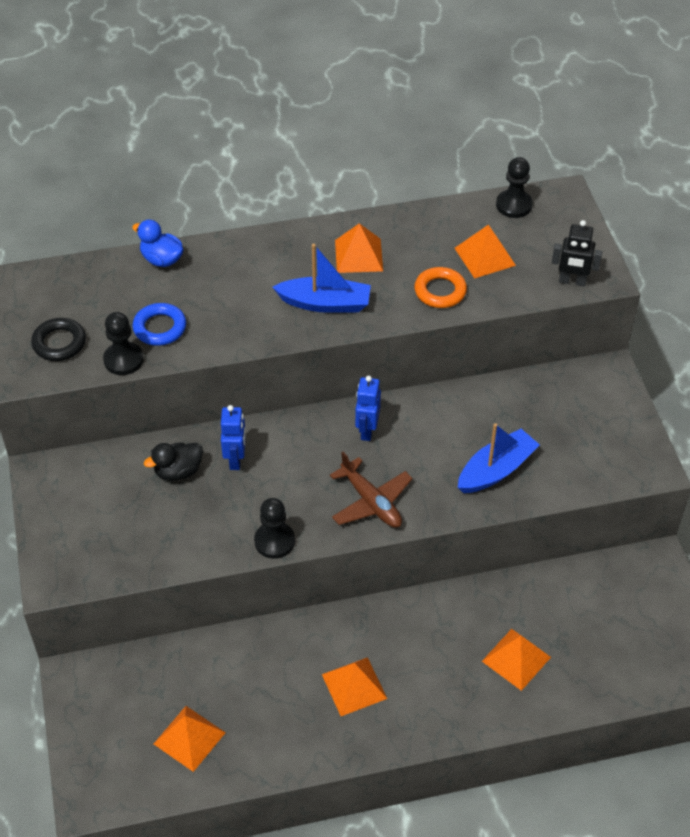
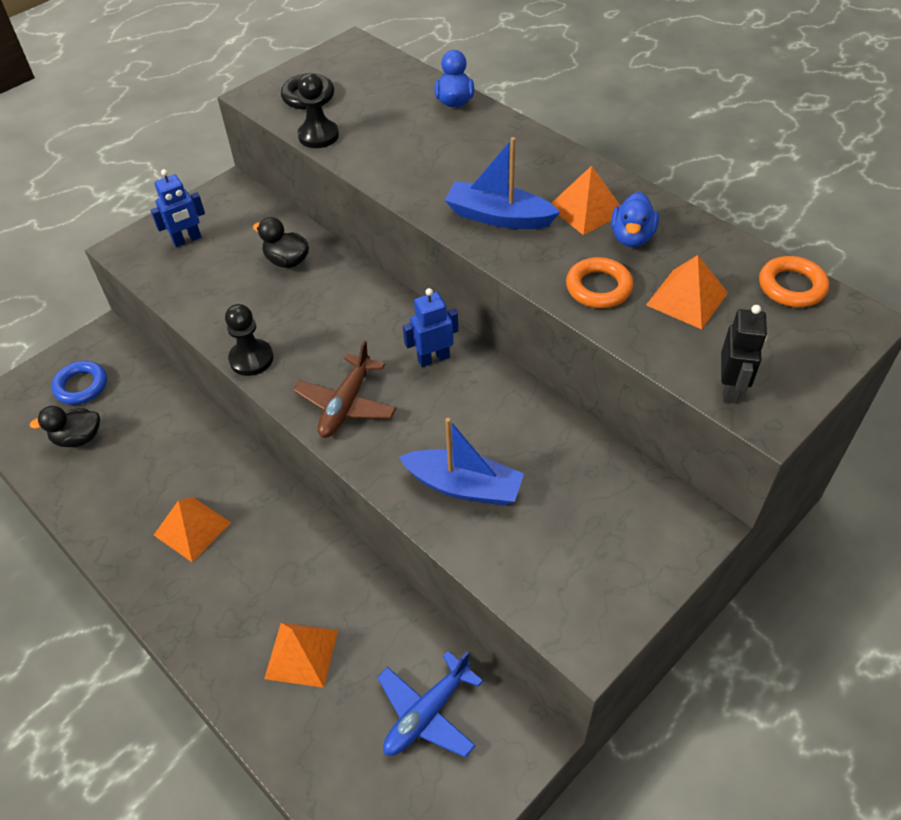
camera: 60 degrees right, 0 degrees up
(160, 328) = (373, 137): blue ring -> blue ring (81, 386)
(189, 738) = (78, 438): orange pyramid -> black duck
(236, 459) = (327, 288): blue robot -> blue robot (187, 240)
(325, 303) = (499, 217): blue boat -> blue boat turned 135 degrees clockwise
(407, 249) = (632, 237): none -> blue duck
(514, 205) = (791, 286): black pawn -> orange ring
(572, 281) = (730, 389): black robot -> black robot turned 150 degrees counterclockwise
(607, 606) = (427, 713): none -> blue plane

